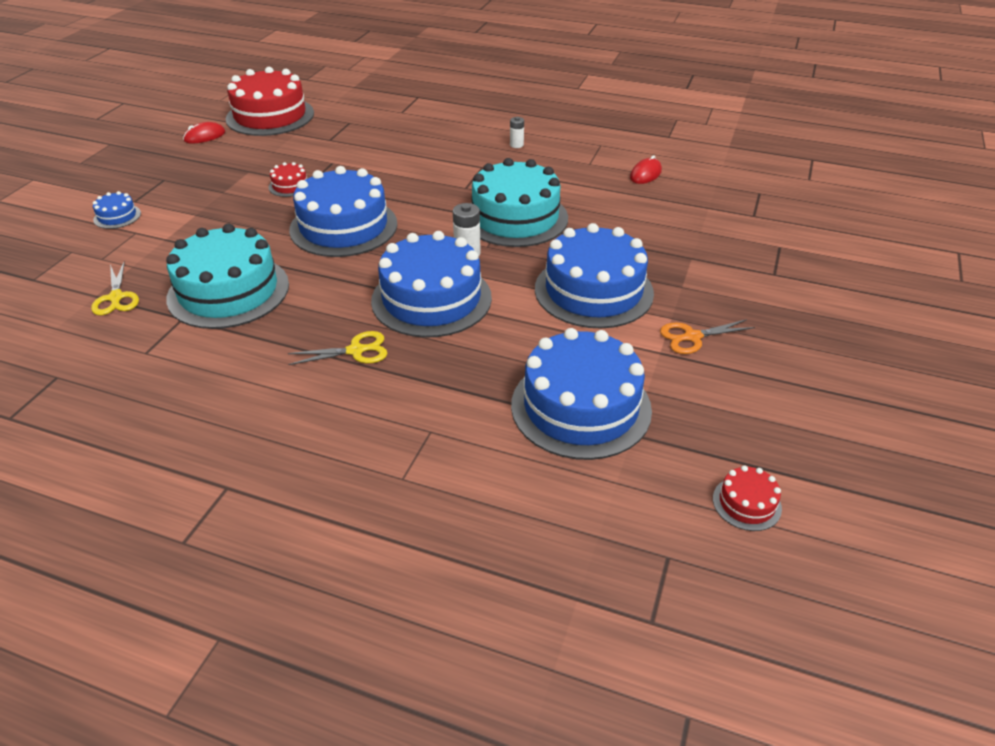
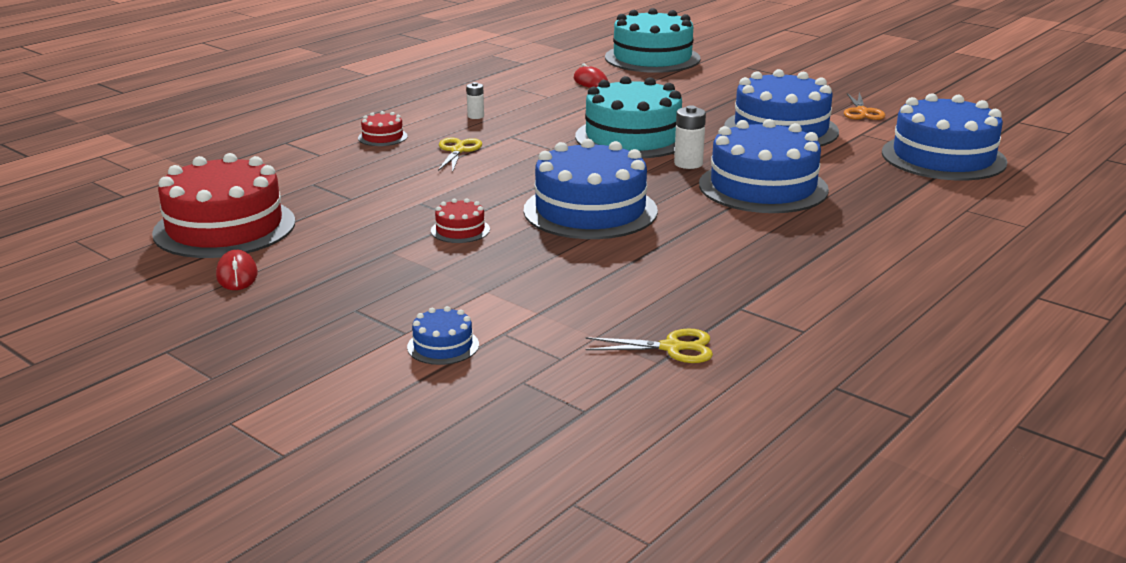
camera: 70 degrees left, 15 degrees down
(228, 291) = (695, 279): turquoise cake -> turquoise cake (652, 58)
(356, 351) = (838, 226): yellow scissors -> yellow scissors (458, 151)
(746, 503) = (1054, 131): red cake -> red cake (382, 137)

